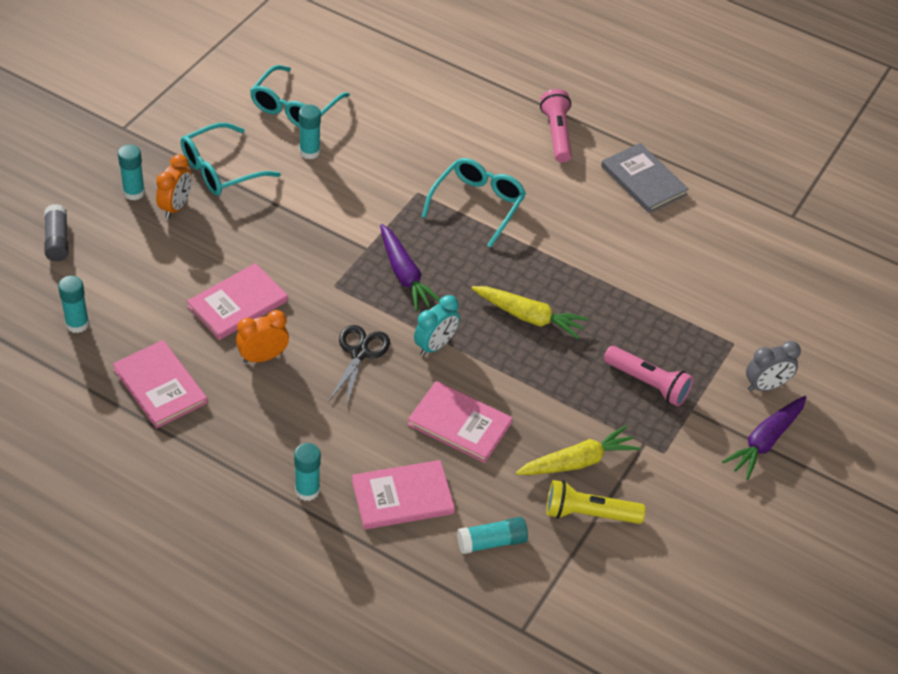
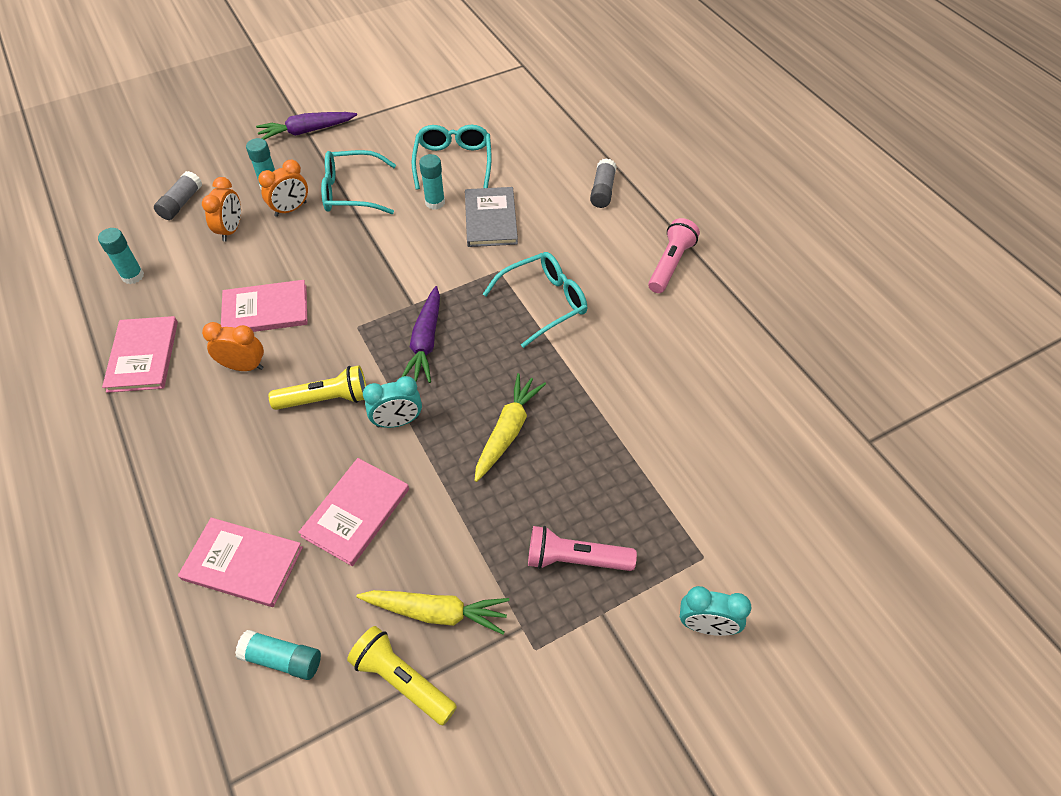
camera: 35 degrees right, 5 degrees up
(134, 247) = (231, 230): none -> orange clock
(294, 108) = (453, 162): turquoise glasses -> turquoise glasses turned 120 degrees clockwise
(307, 490) = (169, 513): turquoise glue stick -> none
(359, 353) = (325, 399): black scissors -> yellow flashlight
(452, 89) = (602, 191): none -> grey glue stick
(459, 424) = (356, 512): pink book -> pink book turned 60 degrees clockwise
(528, 317) = (507, 431): yellow carrot -> yellow carrot turned 120 degrees counterclockwise
(643, 180) = (726, 340): grey book -> grey book (491, 219)
(648, 383) = (575, 559): pink flashlight -> pink flashlight turned 120 degrees clockwise
(765, 386) = (706, 626): grey clock -> turquoise clock
(765, 441) = (660, 695): purple carrot -> purple carrot (307, 131)

